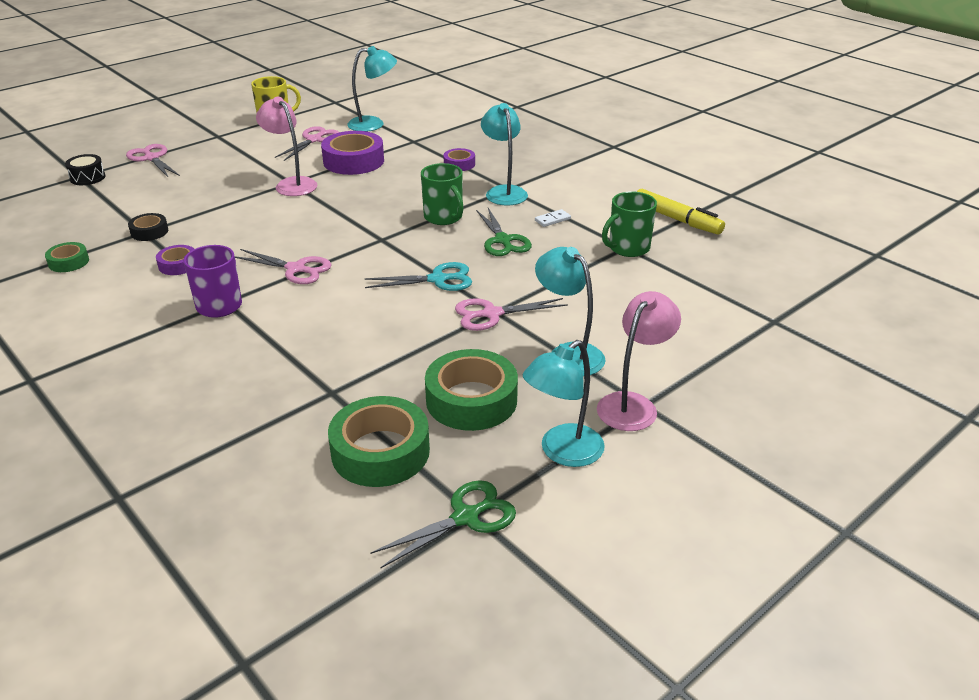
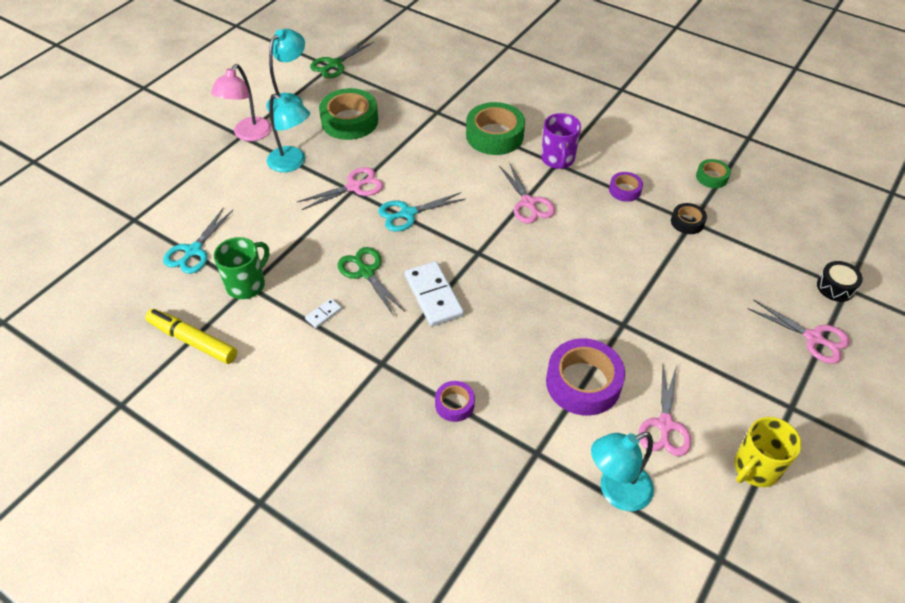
camera: 165 degrees right, 15 degrees up
(291, 184) = (620, 321): pink lamp -> none
(296, 269) = (528, 203): pink scissors -> pink scissors turned 120 degrees counterclockwise
(380, 451) = (391, 85): green tape -> green tape (494, 135)
(444, 217) = (433, 296): green mug -> white domino
(504, 192) = (385, 354): turquoise lamp -> none
(690, 281) = (193, 251): none -> turquoise scissors

